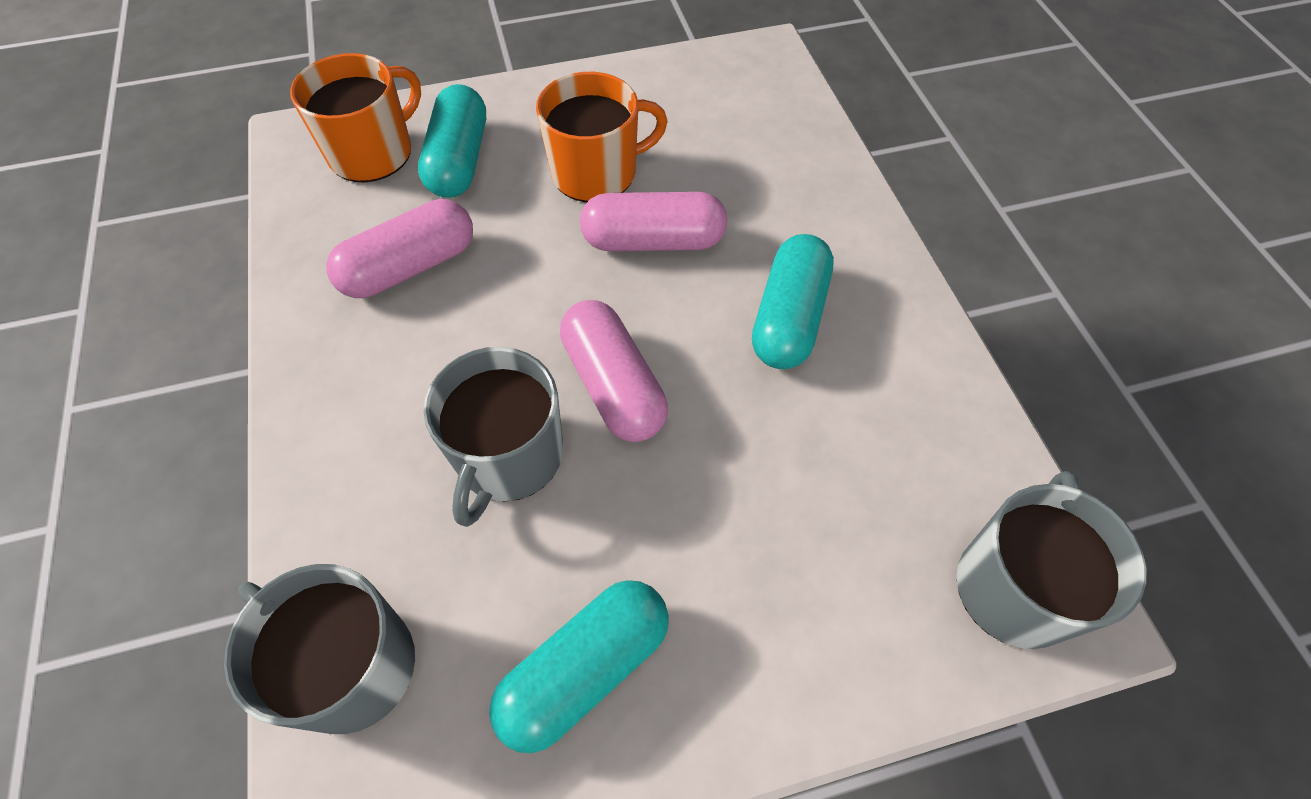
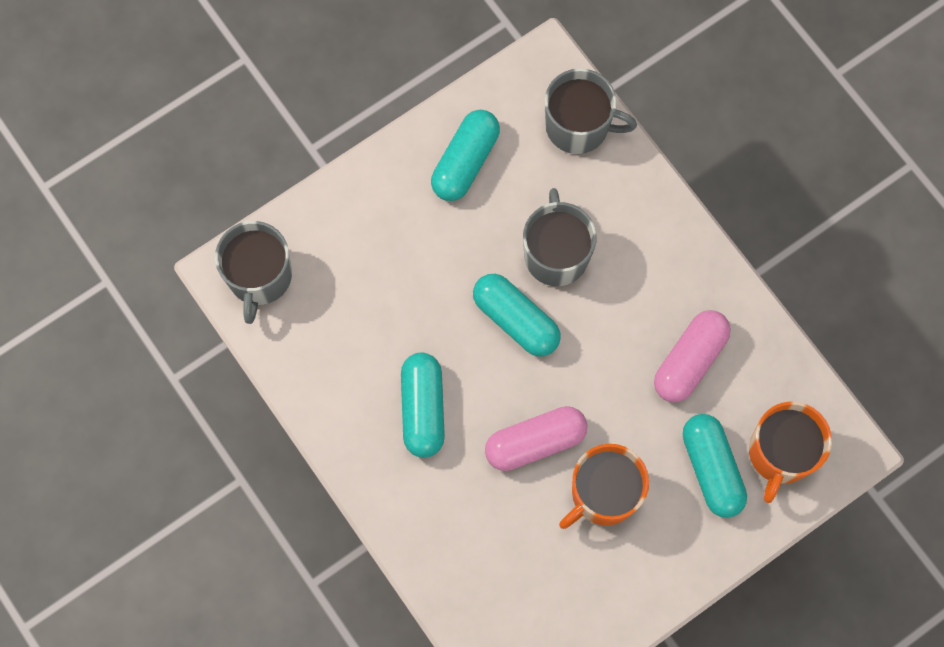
camera: 160 degrees right, 15 degrees up
(614, 385) = (515, 320): pink capsule -> turquoise capsule

